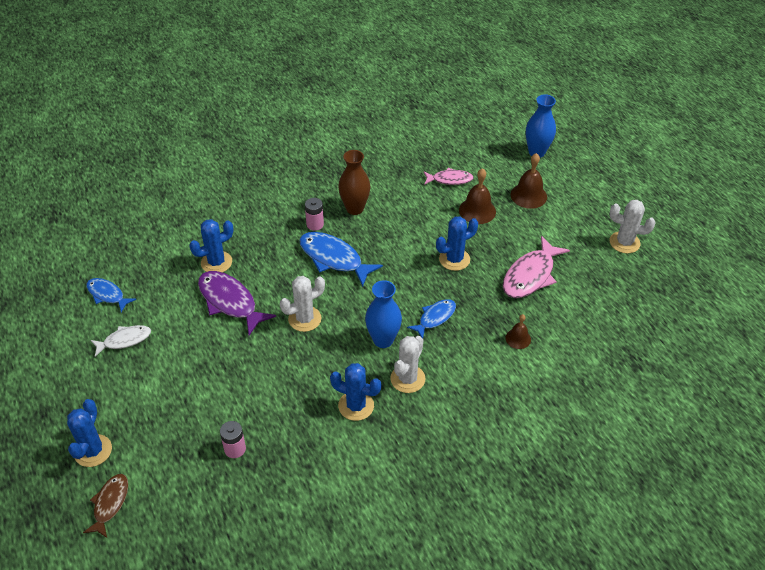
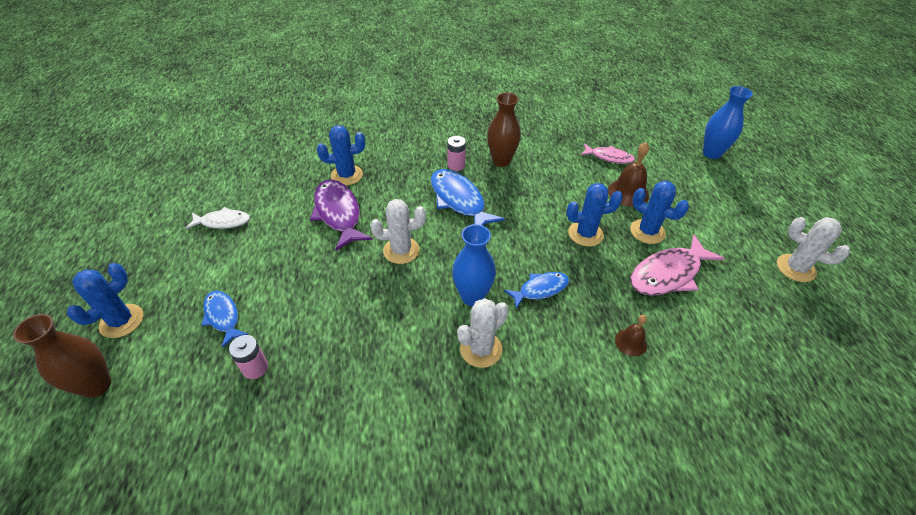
camera: 20 degrees right, 0 degrees up
(107, 295) = (235, 178): blue fish -> blue fish (223, 317)
(110, 504) = (96, 385): brown fish -> brown vase
(356, 406) = (408, 362): blue cactus -> blue cactus (647, 231)
(528, 195) = (690, 191): brown bell -> none

